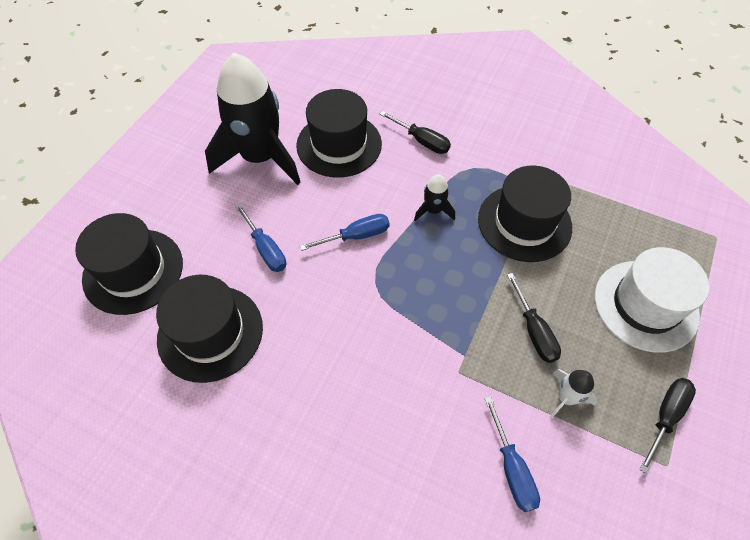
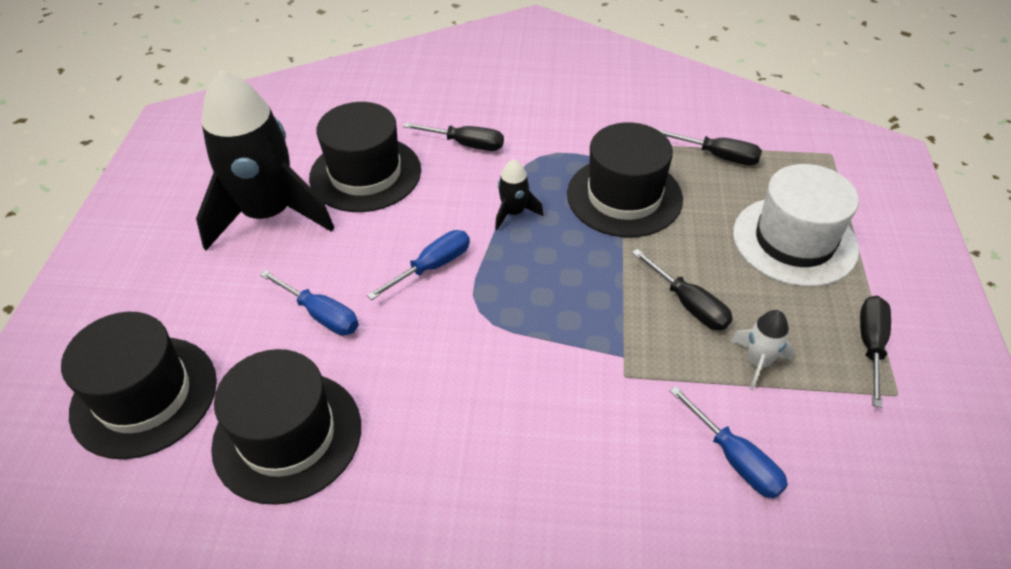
camera: 20 degrees left, 10 degrees down
(618, 210) = (719, 156): none -> black screwdriver

